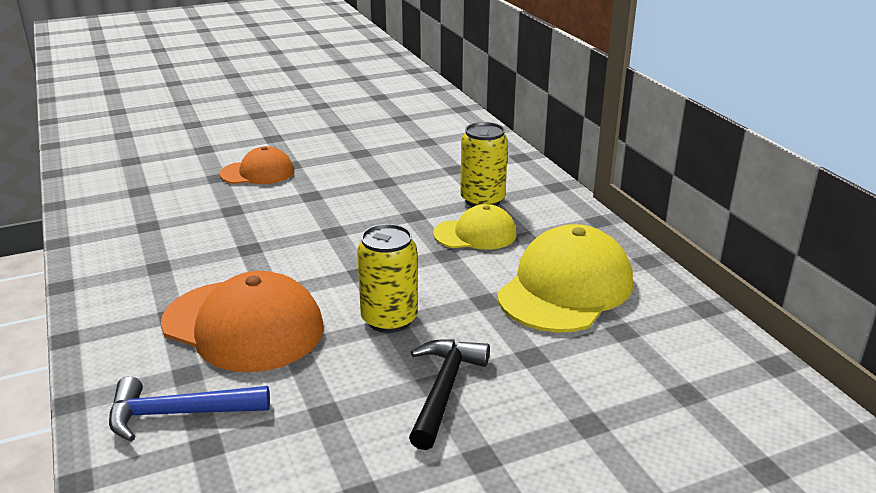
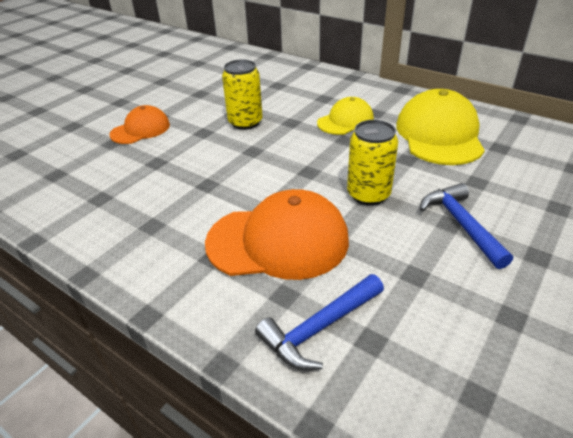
camera: 30 degrees left, 10 degrees up
(444, 390) = (461, 224): black hammer -> blue hammer
(482, 200) = (321, 99): yellow can -> yellow can (245, 122)

